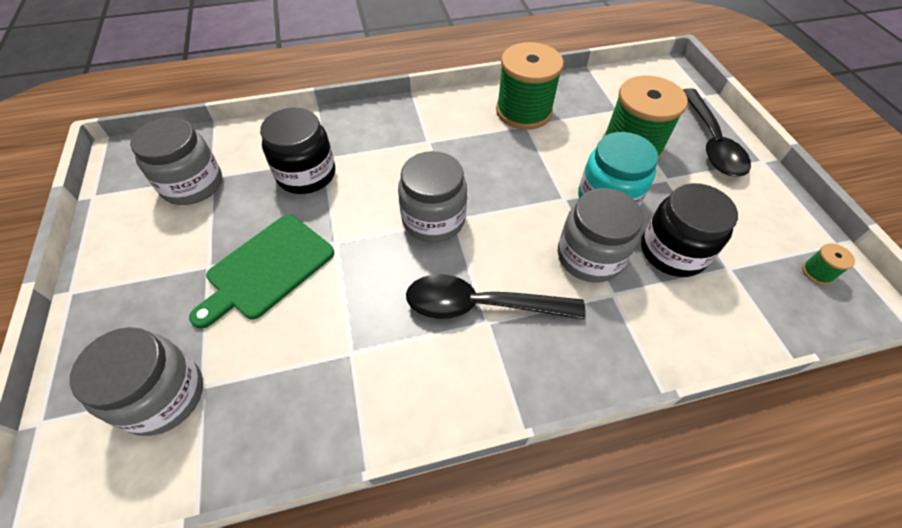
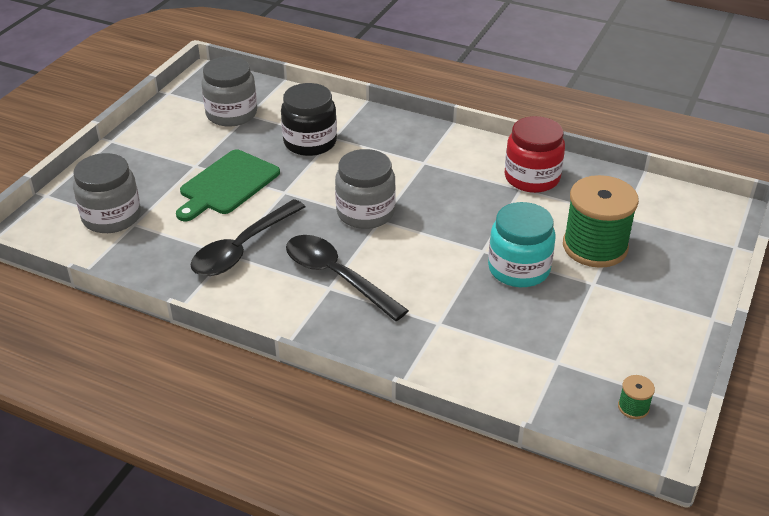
camera: 40 degrees right, 15 degrees down
(267, 268) = (227, 185): green cutting board -> green cutting board turned 45 degrees counterclockwise
(523, 111) = (532, 178): green spool -> red jar
(589, 256) = (452, 294): grey jar -> none
(672, 251) = (524, 327): black jar -> none
(711, 142) = (680, 280): black spoon -> black spoon (243, 248)

